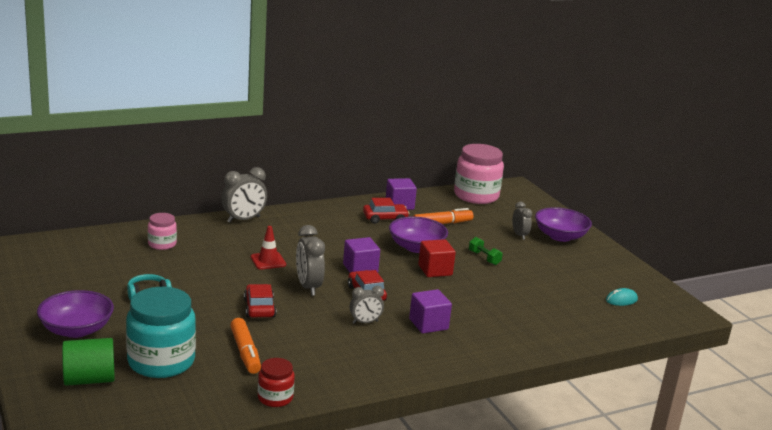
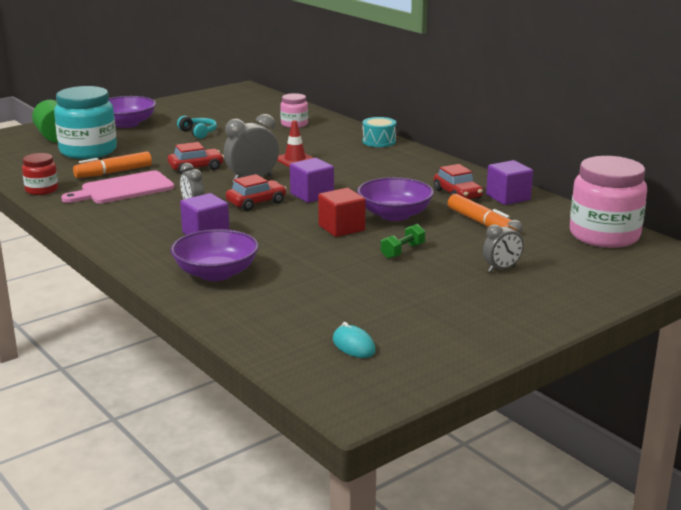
camera: 80 degrees right, 0 degrees up
(243, 219) = (379, 141): grey clock -> turquoise drum
(298, 351) = (123, 189): none -> pink cutting board
(560, 236) = (533, 296): purple bowl -> purple bowl (216, 273)

